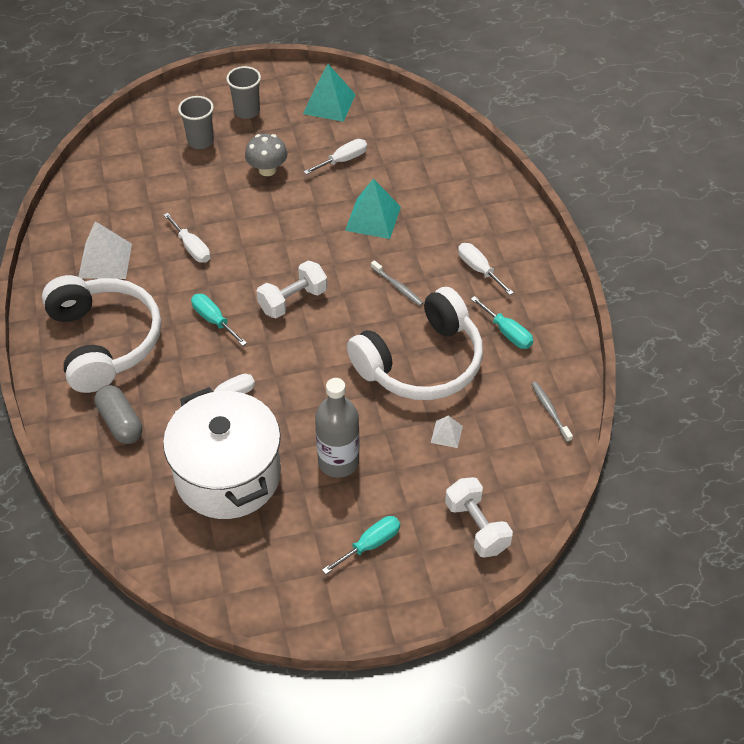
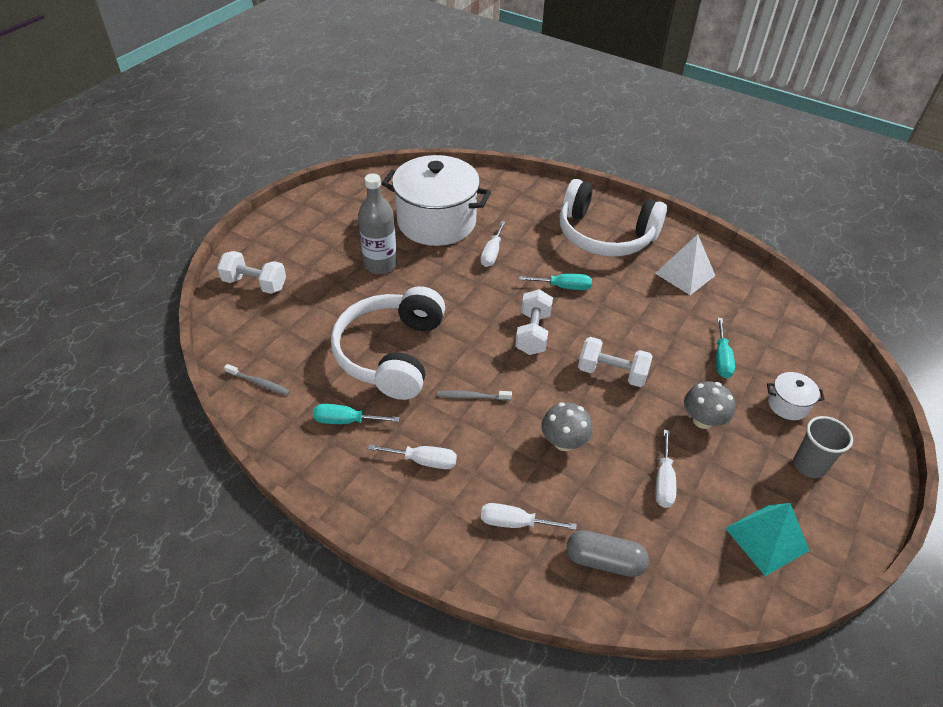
camera: 135 degrees right, 5 degrees down
(120, 422) = (530, 208): grey capsule -> grey capsule (604, 561)
(192, 248) = (650, 319): white screwdriver -> white screwdriver (515, 523)
(200, 141) = (788, 405): grey cup -> white pot
(279, 234) = (612, 373): none -> white dumbbell
(370, 544) = (315, 240): turquoise screwdriver -> turquoise screwdriver (721, 359)
(373, 218) = (564, 442): turquoise pyramid -> grey mushroom
(446, 434) = (325, 320): white pyramid -> none

